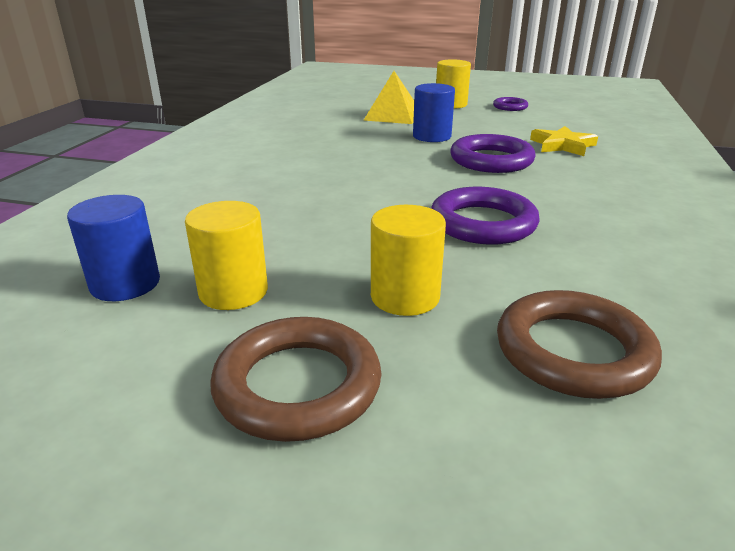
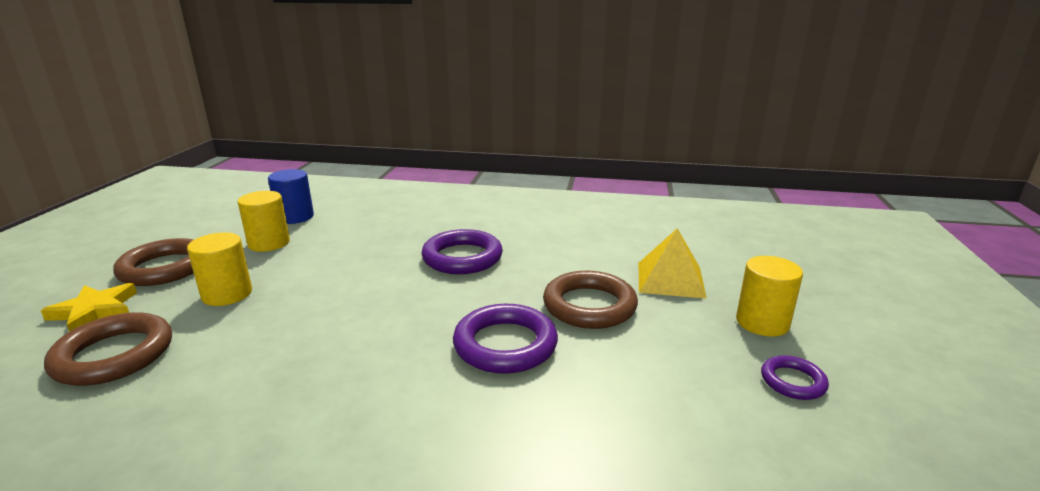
camera: 85 degrees right, 5 degrees down
(432, 136) = (589, 306): blue cylinder -> brown ring
(483, 223) = (329, 330): purple ring -> purple ring (462, 257)
(562, 145) = (583, 416): yellow star -> yellow star (94, 311)

